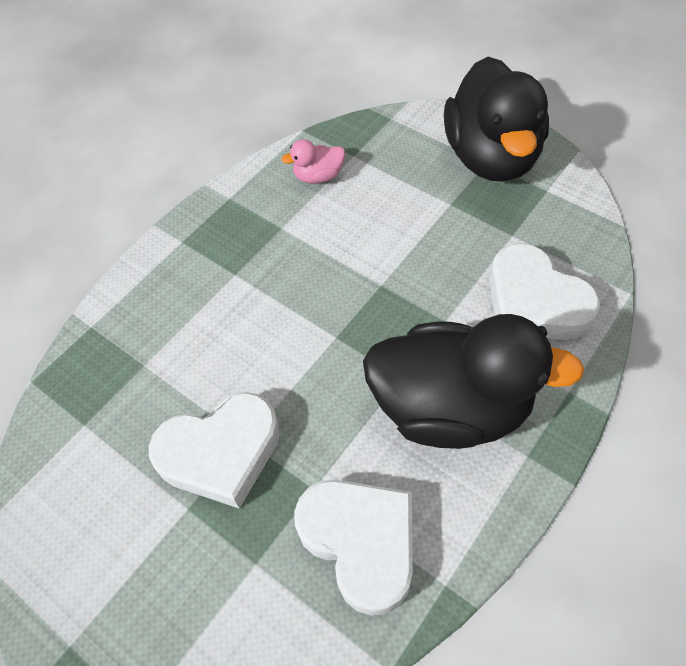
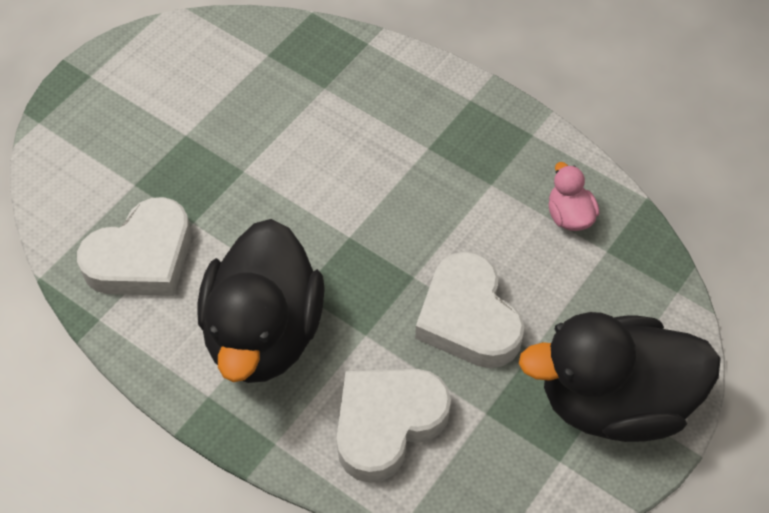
camera: 85 degrees right, 0 degrees up
(221, 453) = (232, 153): white heart -> white heart (468, 318)

